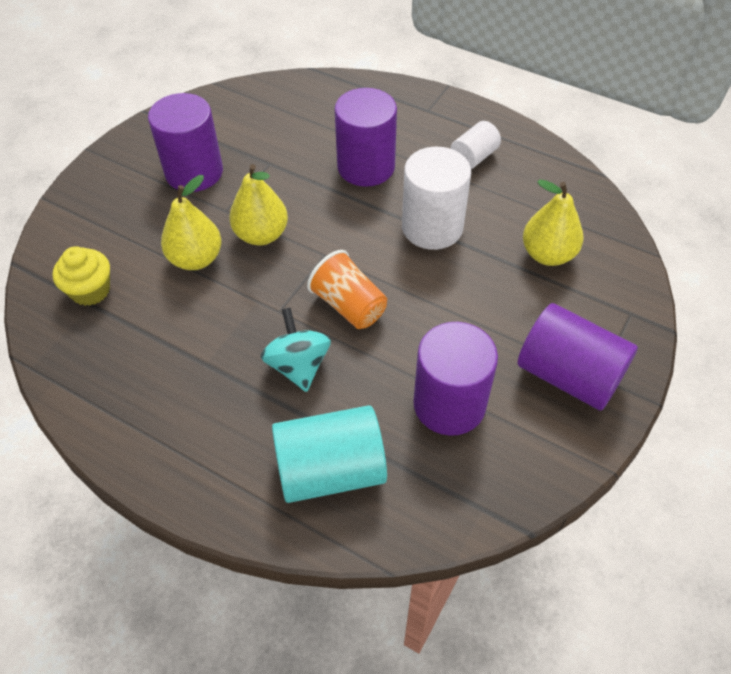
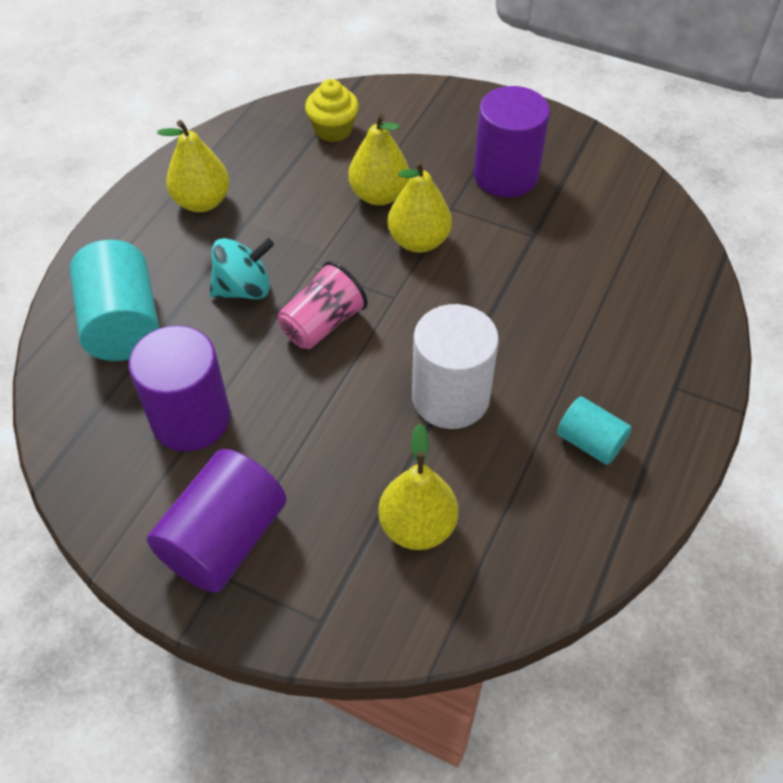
camera: 85 degrees right, 0 degrees up
(167, 405) = (202, 202): none -> yellow pear
(349, 305) = (322, 324): orange cup -> pink cup
(366, 167) = (546, 325): purple cylinder -> none
(473, 157) = (590, 442): white cylinder -> turquoise cylinder

